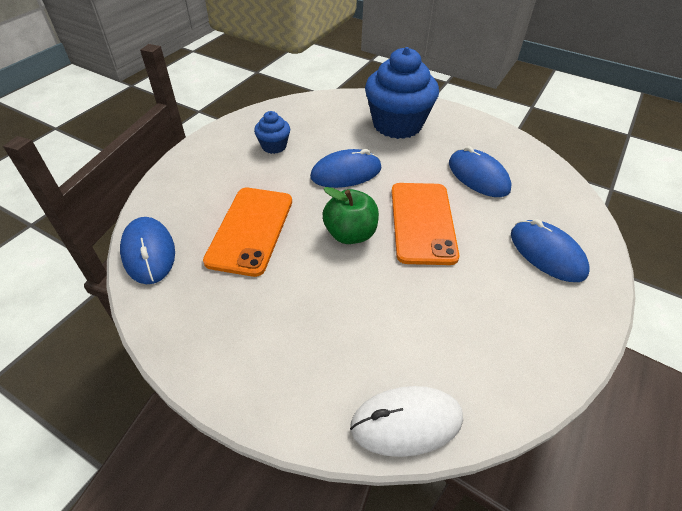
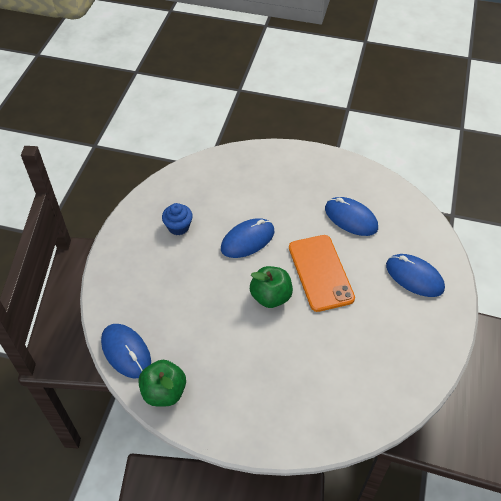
camera: 15 degrees left, 5 degrees up
(168, 308) = (164, 392): none -> green apple
(250, 230) = (194, 312): orange phone -> none
(397, 124) = (272, 179): blue cupcake -> none
(406, 422) = (352, 425): white mouse -> none

